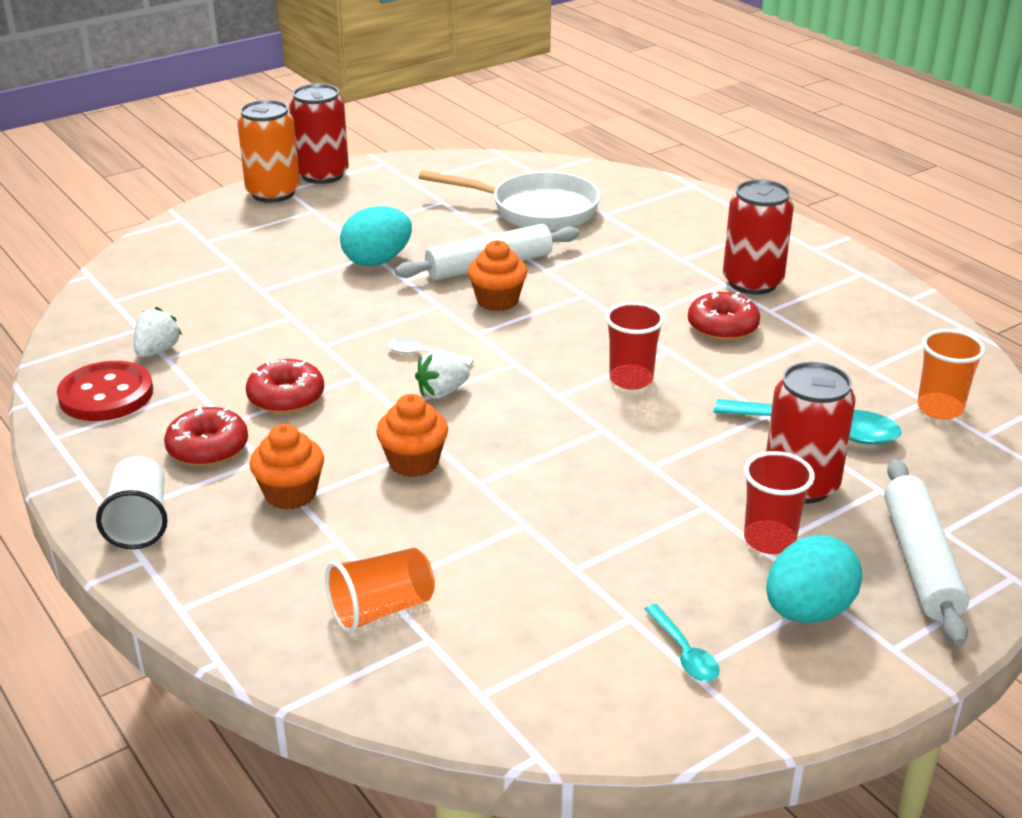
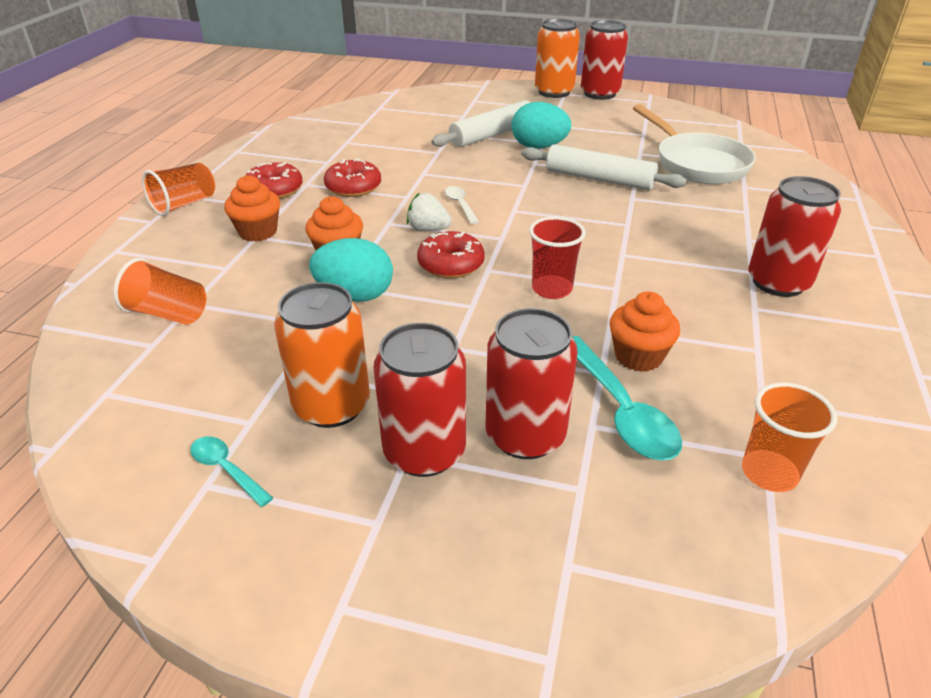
camera: 50 degrees right, 5 degrees up
(106, 394) = (290, 144): red button -> none
(139, 522) = (184, 204): white cup -> orange cup
(157, 351) = (349, 137): white strawberry -> none
(497, 301) = (563, 200): orange cupcake -> orange cupcake (638, 356)
(659, 563) = (332, 406): none -> orange can
(684, 652) = (227, 470): turquoise spoon -> turquoise spoon turned 105 degrees clockwise
(722, 327) = (689, 297): red donut -> red donut (451, 264)
(769, 540) = (424, 451): red cup -> red can
(807, 611) = (344, 520): turquoise egg -> turquoise egg (355, 295)
(920, 561) = (497, 568): white rolling pin -> white rolling pin (492, 134)

